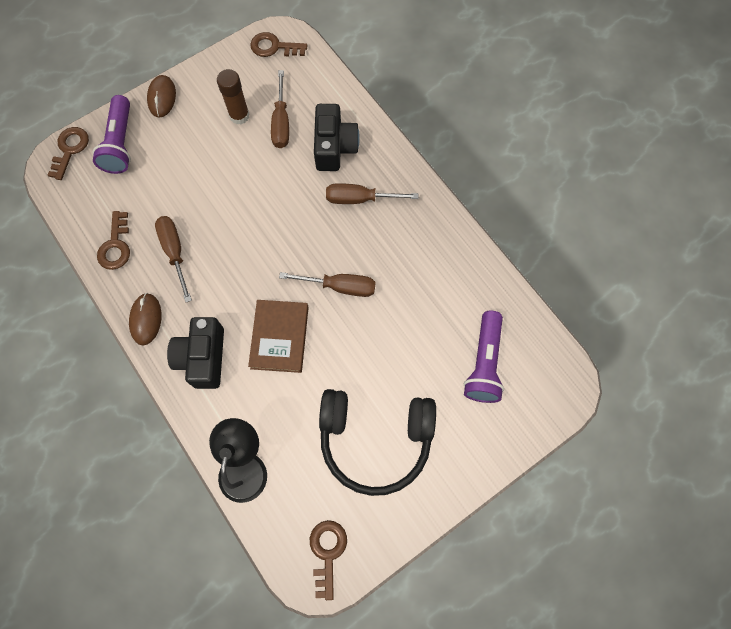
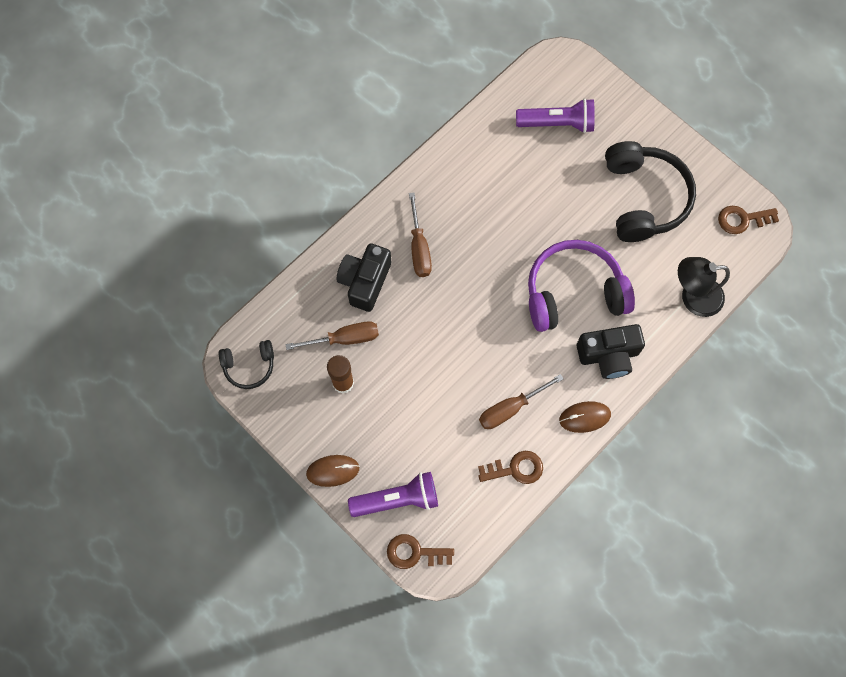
camera: 100 degrees left, 0 degrees up
(274, 47) = (249, 366): brown key -> black headphones
(280, 337) = (573, 292): brown book -> purple headphones
(334, 147) = (365, 282): black camera -> black camera turned 60 degrees counterclockwise
(339, 286) = (513, 250): brown screwdriver -> none

